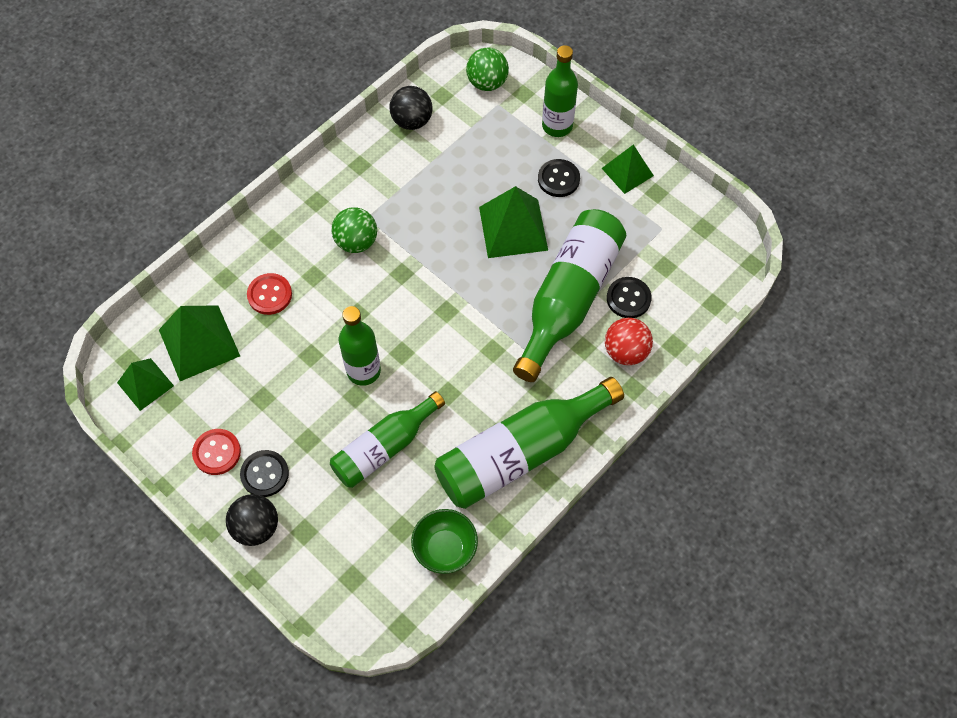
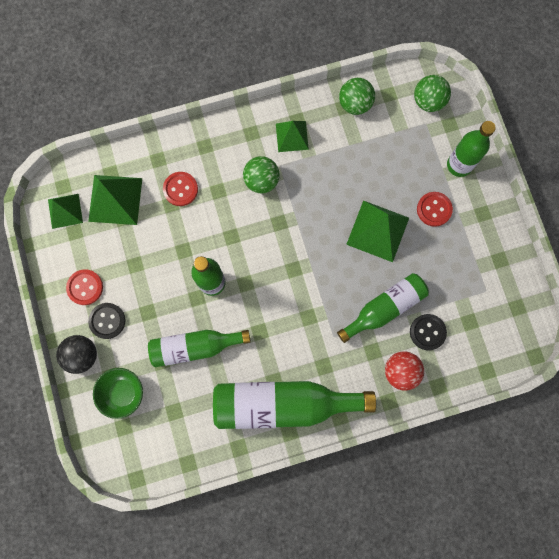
camera: 30 degrees right, 15 degrees up
(412, 121) = (355, 104): black ball -> green ball
(445, 548) = (194, 442): green bowl -> green bowl (123, 393)
(558, 179) = (434, 209): black button -> red button
(568, 299) = (384, 308): green bottle -> green bottle, size x0.64
(627, 172) = (488, 231): green pyramid -> green pyramid (292, 136)

